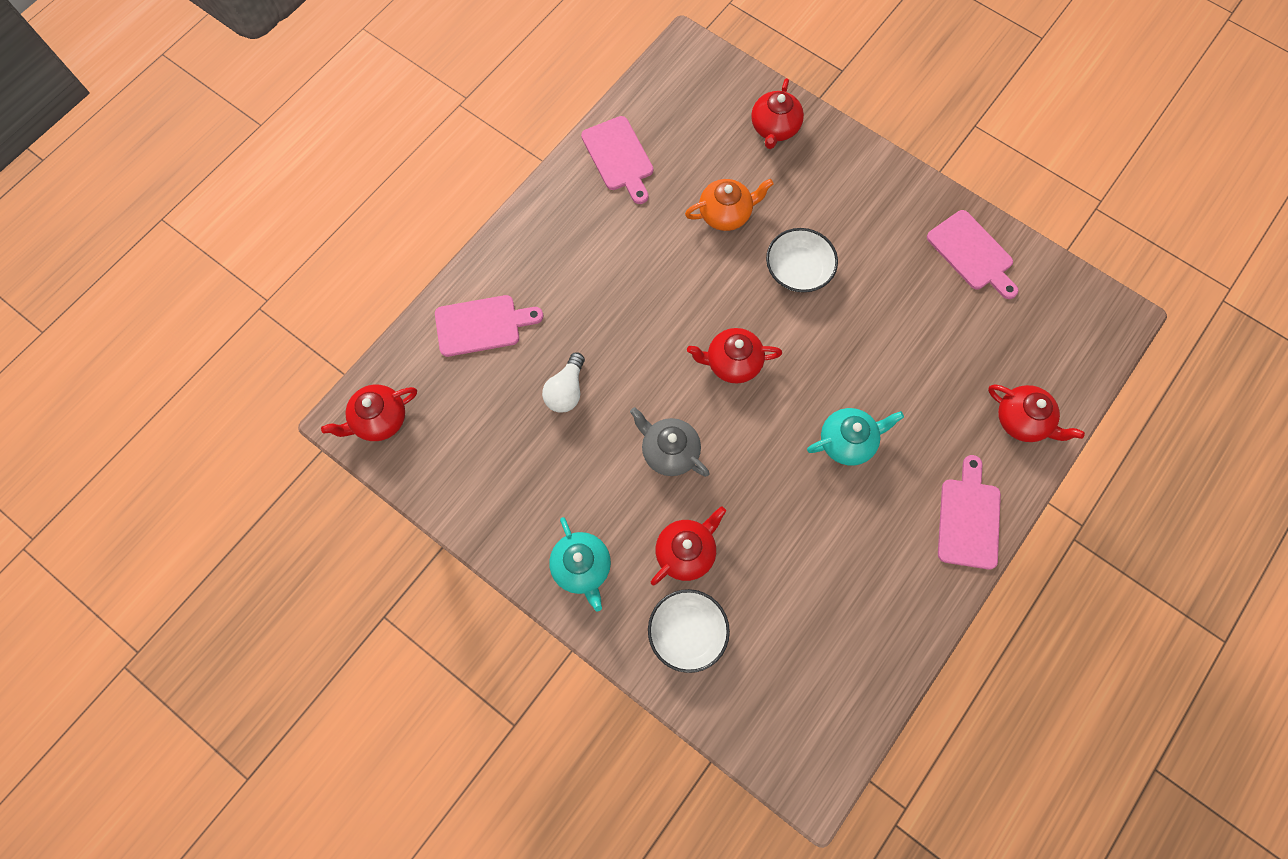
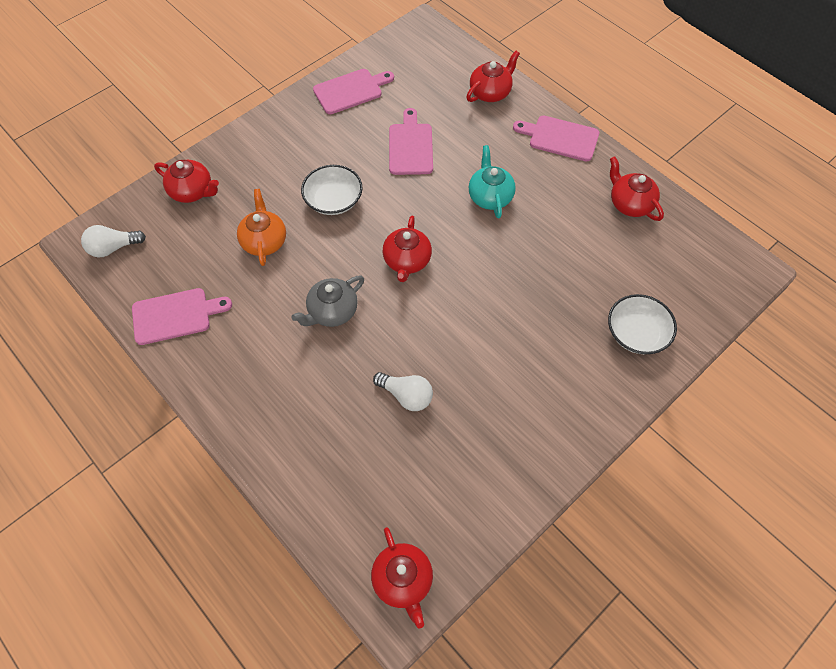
camera: 80 degrees left, 10 degrees down
(482, 325) = (321, 463): pink cutting board -> pink cutting board (410, 146)
(582, 568) = (576, 406): turquoise teapot -> none
(669, 451) = (478, 321): grey teapot -> grey teapot (332, 312)
(686, 79) = (113, 248): none -> white light bulb
(686, 552) = (569, 323): red teapot -> red teapot (629, 204)

